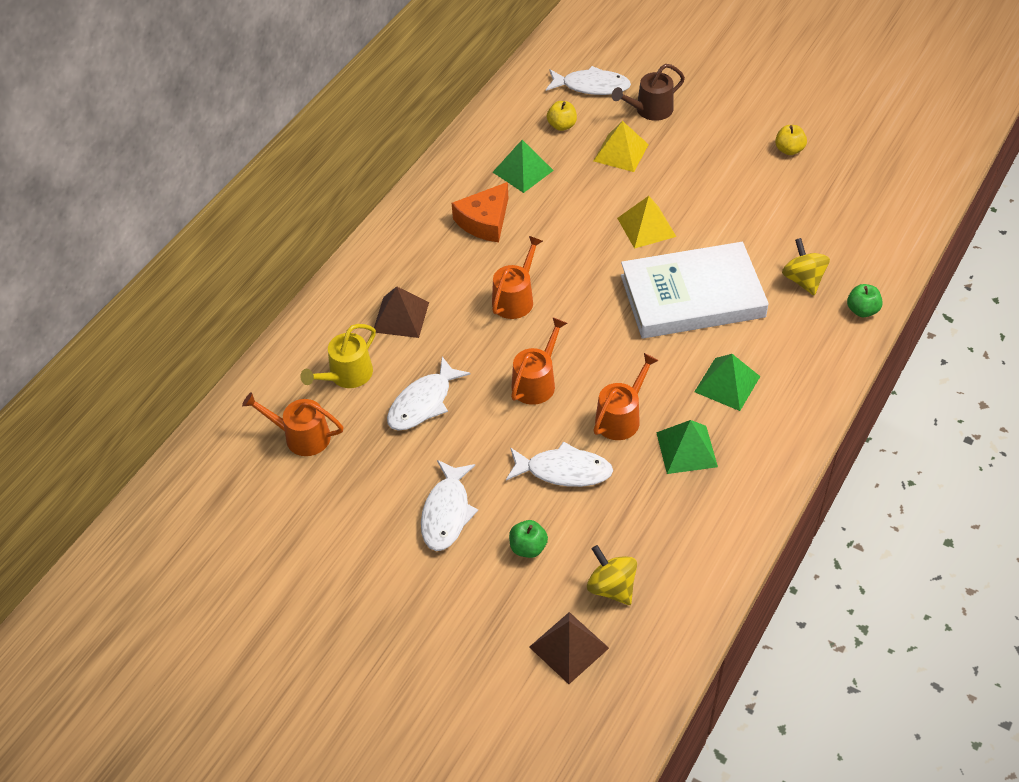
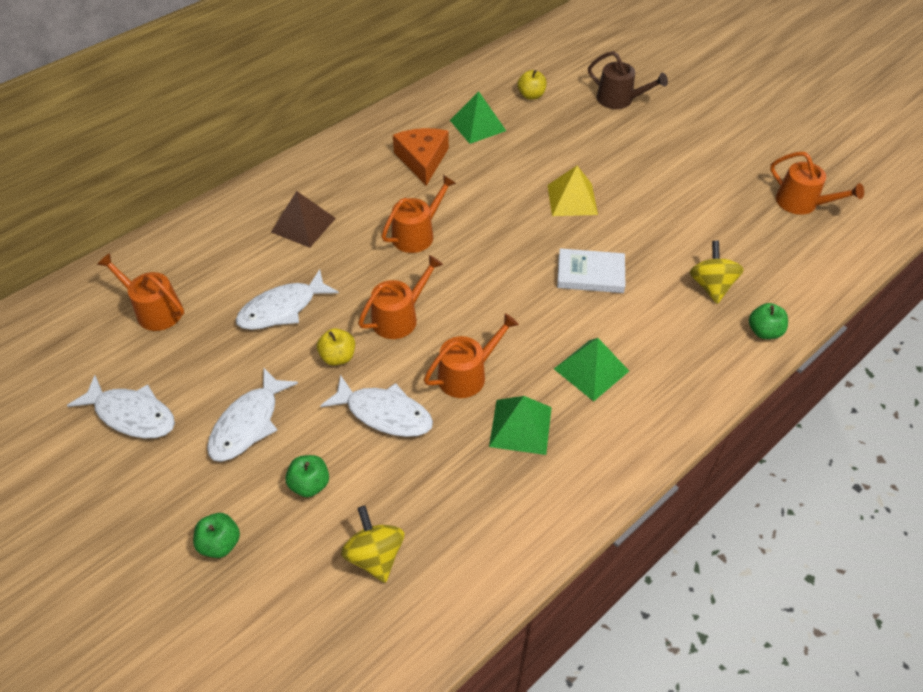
camera: 15 degrees right, 0 degrees up
(347, 375) = (226, 265): yellow watering can -> none
(476, 616) = (220, 543): none -> green apple
(485, 221) = (422, 160): orange cheese -> orange cheese turned 120 degrees clockwise
(569, 647) = (298, 611): brown pyramid -> none
(591, 86) = (573, 69): white fish -> white fish (132, 414)
(621, 152) = (576, 129): yellow pyramid -> none
(650, 110) = (619, 99): brown watering can -> brown watering can turned 135 degrees counterclockwise
(692, 296) = (590, 274): white book -> white book, size x0.50
(789, 150) = (741, 162): yellow apple -> yellow apple (338, 357)
(856, 179) = (801, 203): none -> orange watering can

